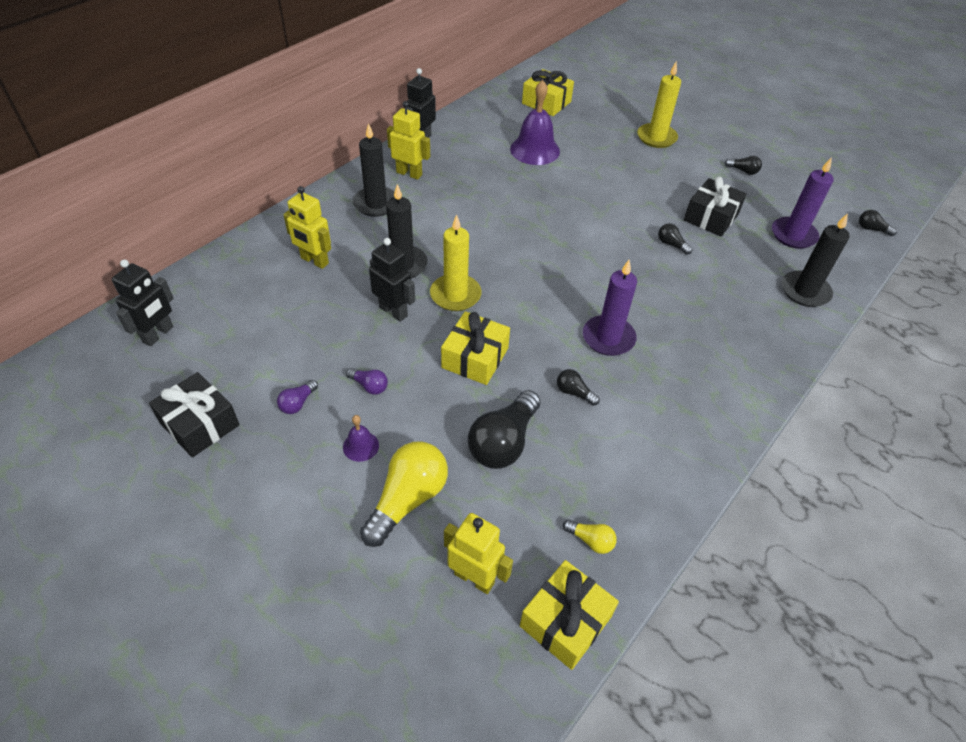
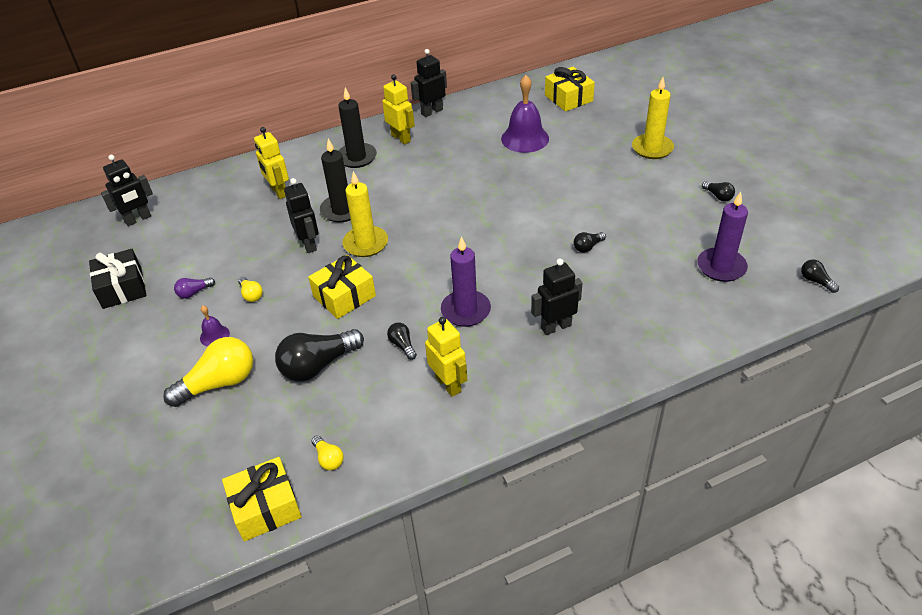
camera: 30 degrees right, 5 degrees down
(369, 386) = (251, 295): purple light bulb -> yellow light bulb
(474, 578) = (224, 453): yellow robot -> yellow robot (448, 384)
(671, 244) = (588, 247): black light bulb -> black light bulb turned 105 degrees counterclockwise
(701, 330) = (556, 327): none -> black robot
(711, 217) = (647, 232): black gift -> none
(805, 291) = (688, 320): black candle -> none

